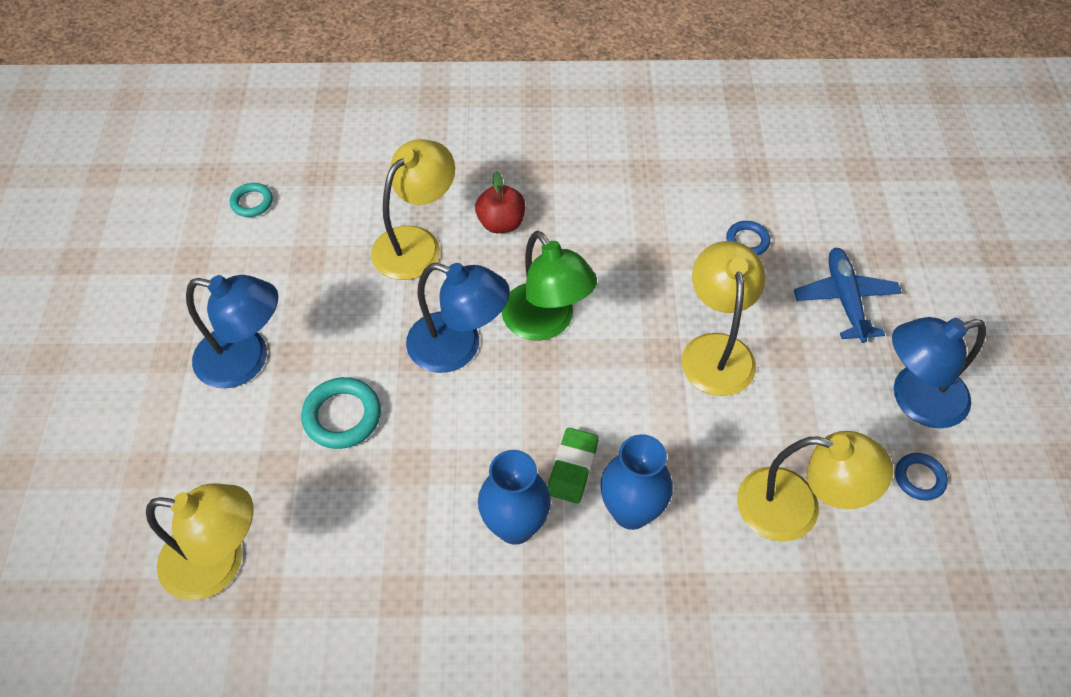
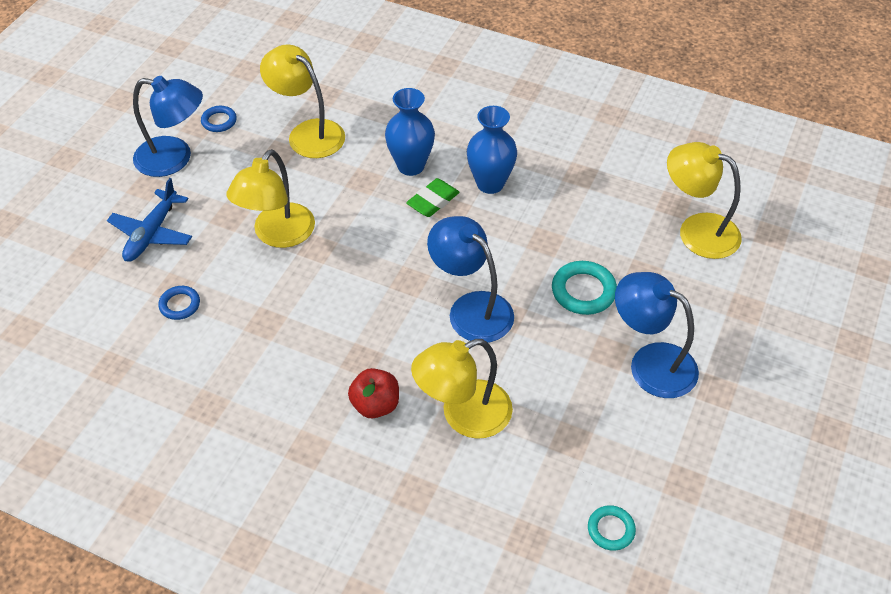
camera: 155 degrees left, 5 degrees down
(546, 323) = (391, 301): green lamp -> none

